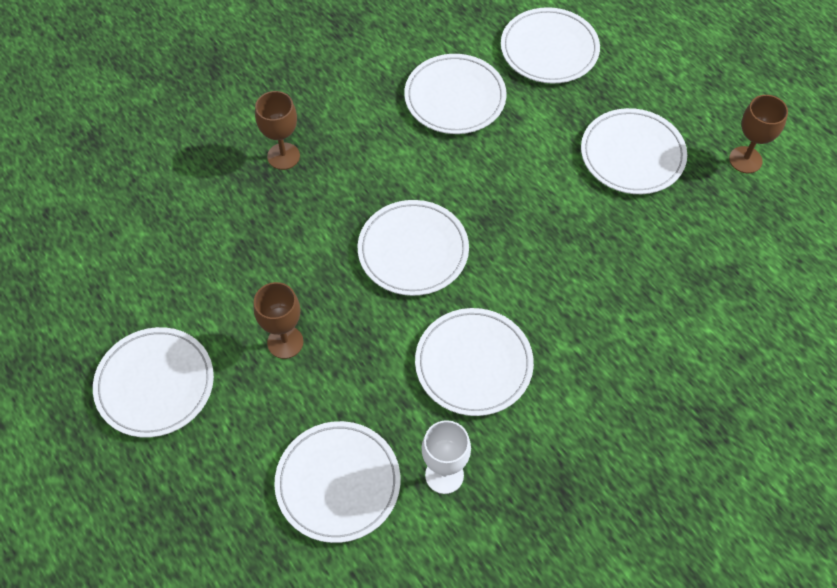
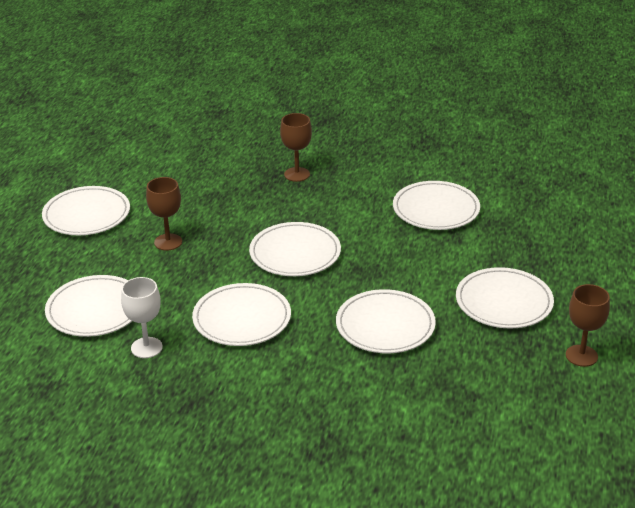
camera: 50 degrees right, 25 degrees down
(549, 49) = (536, 225): white plate -> white plate (385, 325)

